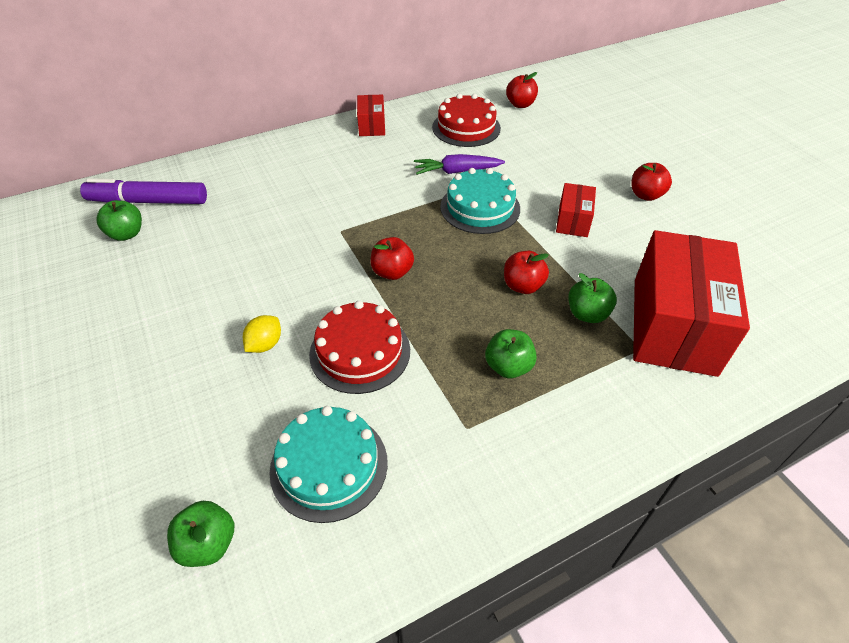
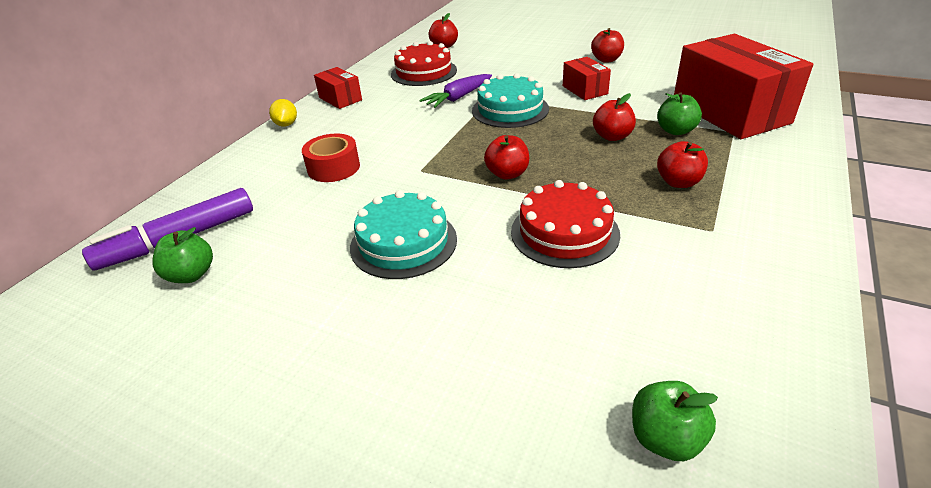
camera: 35 degrees left, 10 degrees down
(265, 344) = (478, 273): yellow lemon -> yellow lemon (286, 124)
(291, 193) = (333, 168): none -> red tape
(329, 465) = (663, 314): turquoise cake -> turquoise cake (403, 243)
(508, 366) = (678, 182): green apple -> red apple

